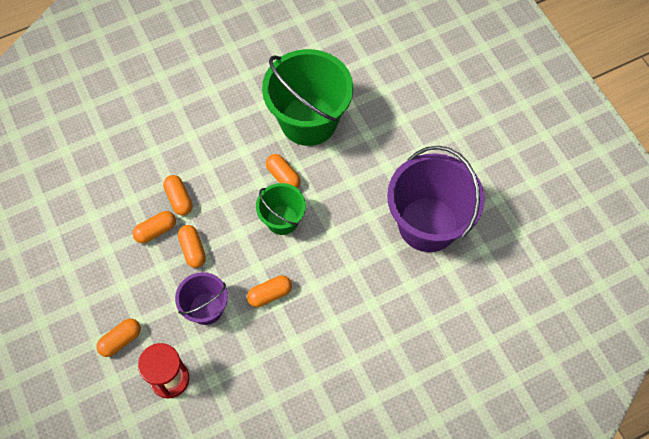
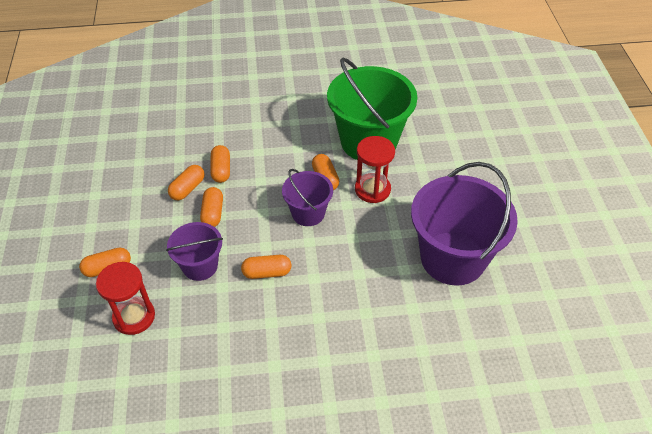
camera: 20 degrees right, 15 degrees down
(156, 231) = (187, 188): orange capsule -> orange capsule turned 45 degrees counterclockwise
(282, 220) = (308, 213): green bucket -> purple bucket
(332, 174) = (372, 189): none -> red hourglass

